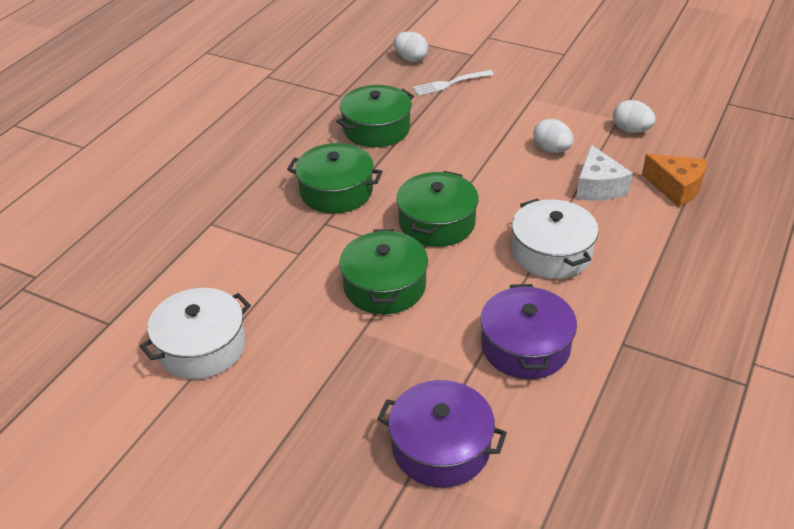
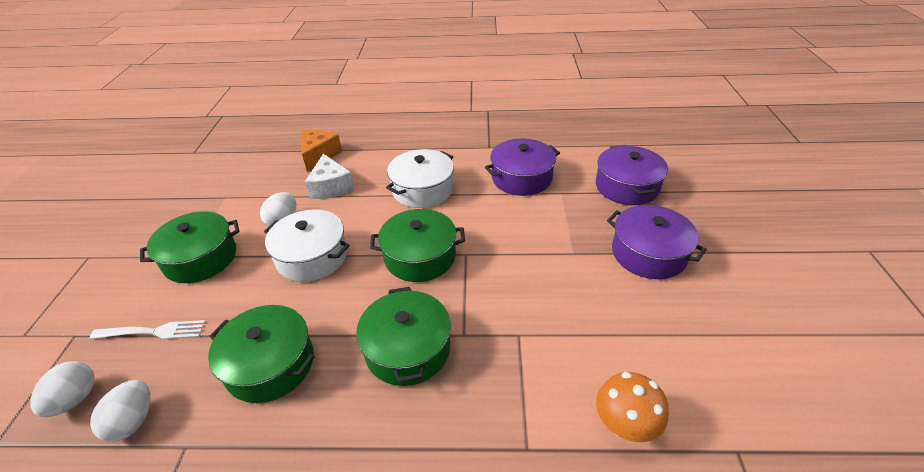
camera: 115 degrees left, 0 degrees up
(179, 276) = (624, 425): none -> orange mushroom
(201, 347) = (681, 345): white pot -> white pot (312, 256)
(314, 393) = (648, 253): none -> purple pot
(384, 286) = (517, 259): green pot -> green pot (200, 258)
(450, 83) = (153, 332): white fork -> white fork turned 45 degrees counterclockwise
(598, 187) = (331, 187): white cheese -> white cheese turned 105 degrees clockwise
(631, 130) = (242, 187): white egg -> white egg (133, 421)

